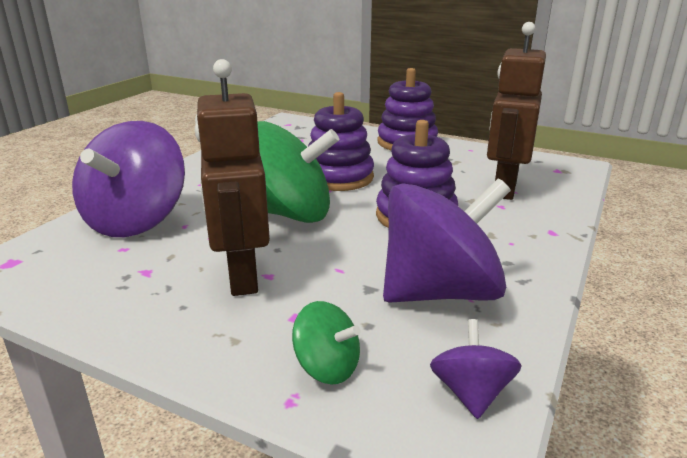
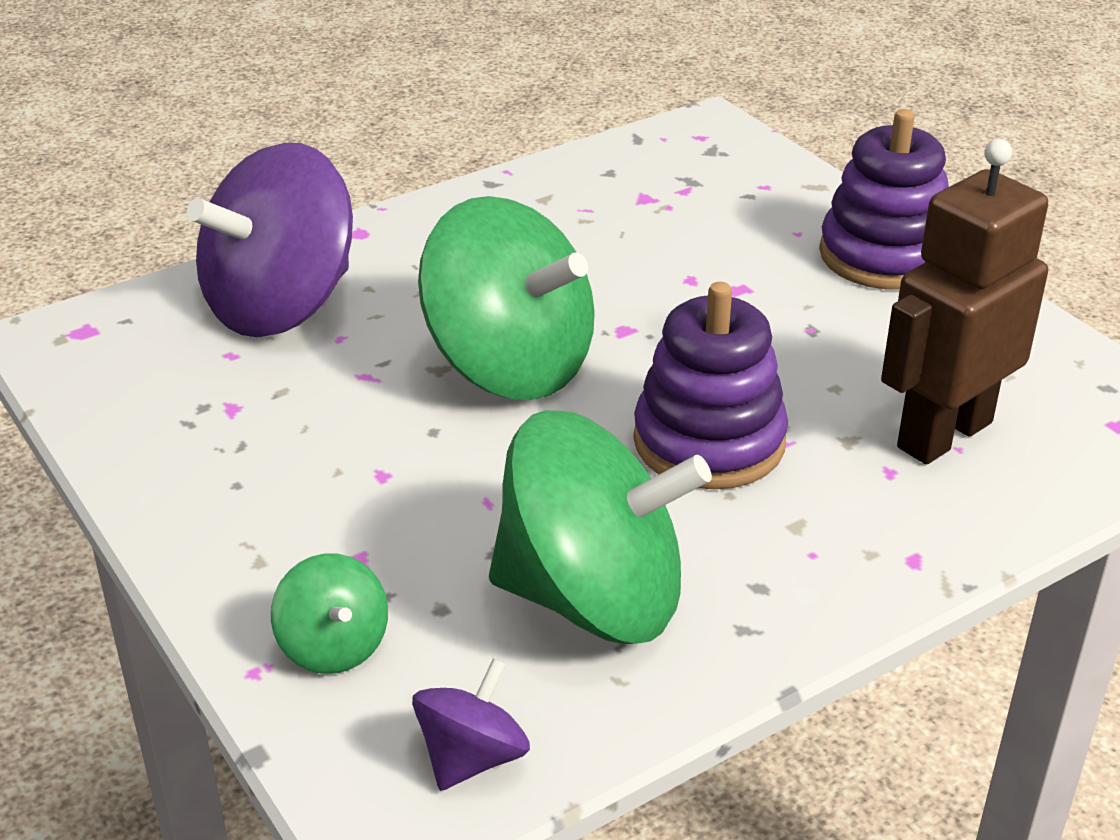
camera: 30 degrees right, 10 degrees up
(241, 276) = (345, 463): brown robot -> none
(339, 177) = (664, 309): purple stacking toy -> none
(440, 292) = (593, 598): purple spinning top -> green spinning top

